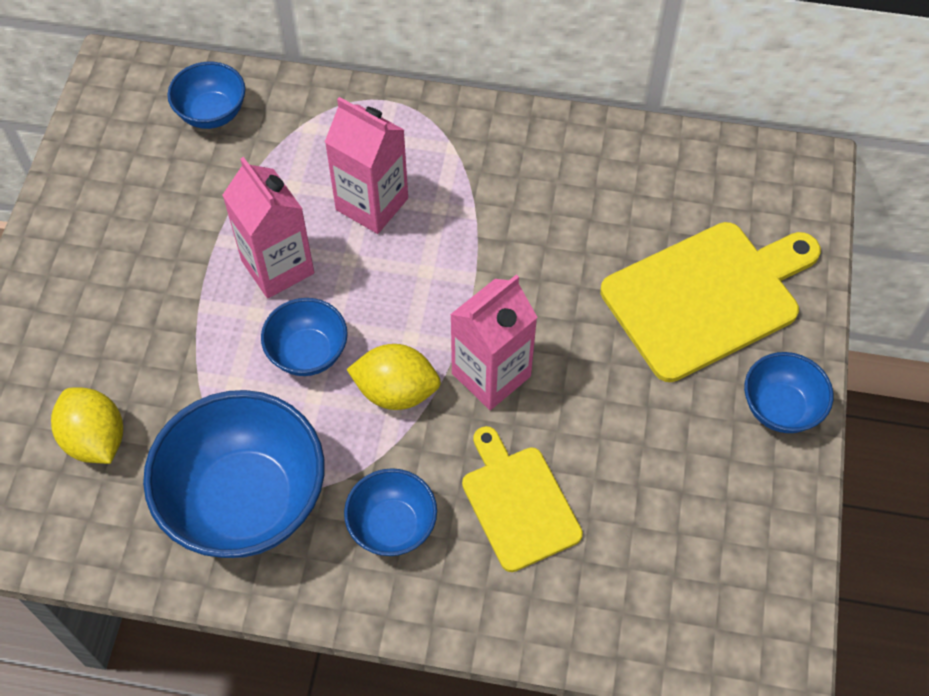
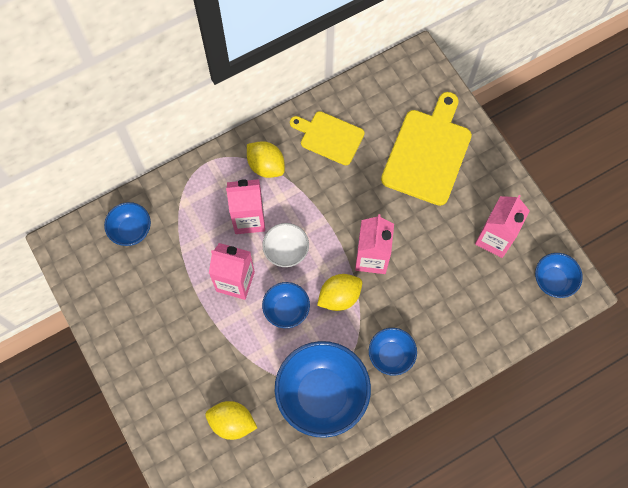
camera: 40 degrees left, 10 degrees up
(381, 279) = (286, 251): none -> white bowl
(458, 157) = (266, 166): none -> yellow lemon
(518, 503) = (431, 304): yellow cutting board -> yellow cutting board (329, 137)
(703, 486) = (494, 238): none -> pink carton
(780, 408) = (496, 181): blue bowl -> blue bowl (553, 281)

